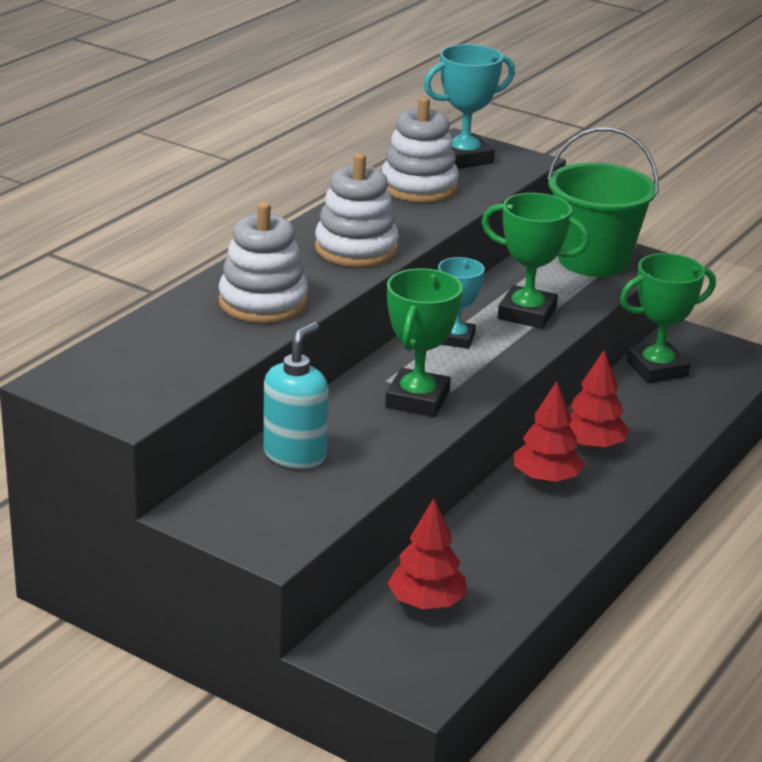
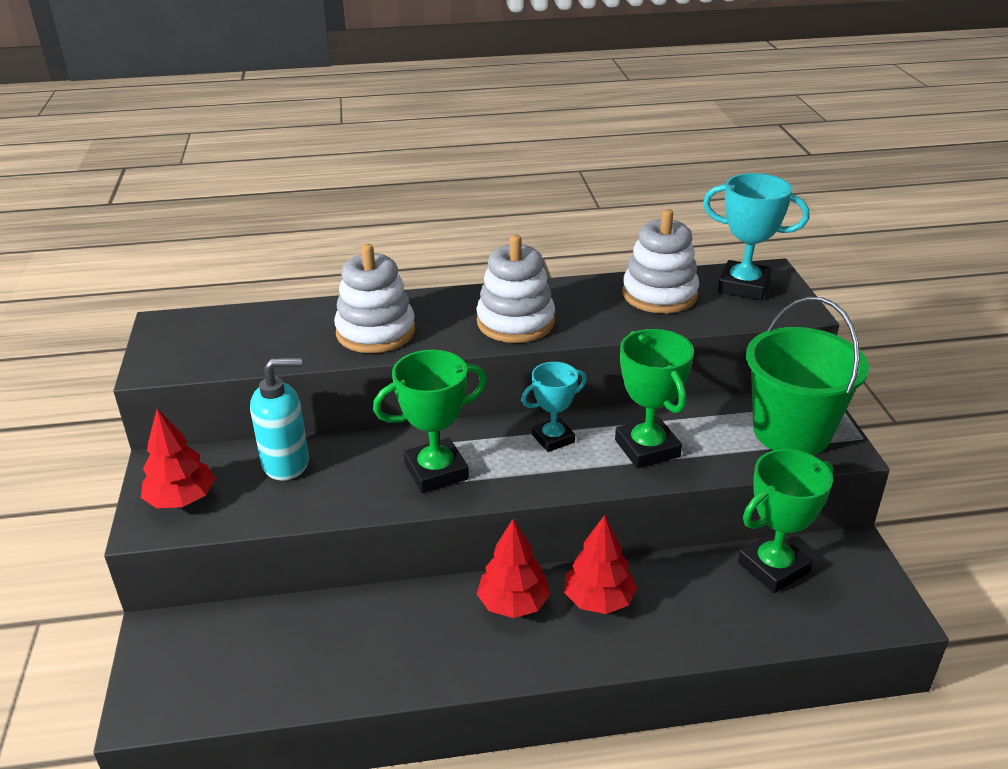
camera: 50 degrees right, 5 degrees up
(426, 603) = (262, 642): red tree -> red tree (182, 500)
(657, 369) = (773, 567): green trophy -> green trophy turned 60 degrees counterclockwise

